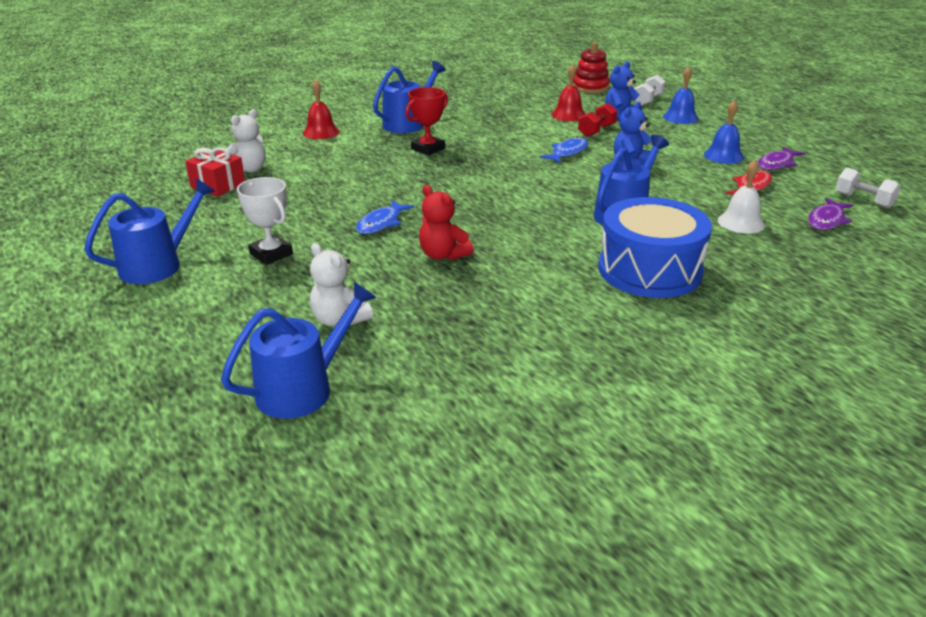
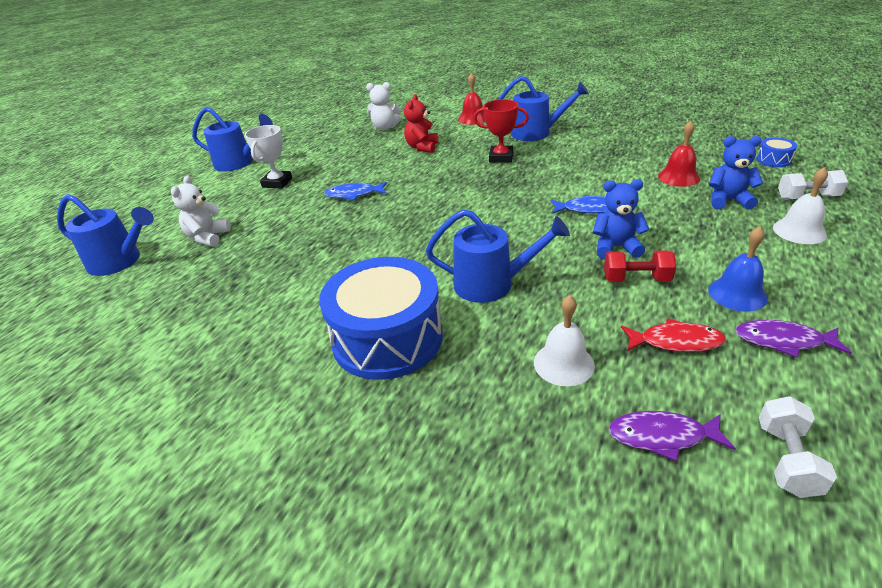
camera: 60 degrees right, 5 degrees up
(218, 185) = (353, 131): red gift -> none
(443, 255) = (326, 234): red teddy bear -> red teddy bear (422, 147)
(590, 87) = (773, 160): red stacking toy -> blue drum
(596, 131) = (666, 202): red dumbbell -> red dumbbell (636, 279)
(680, 117) = (799, 231): blue bell -> white bell

